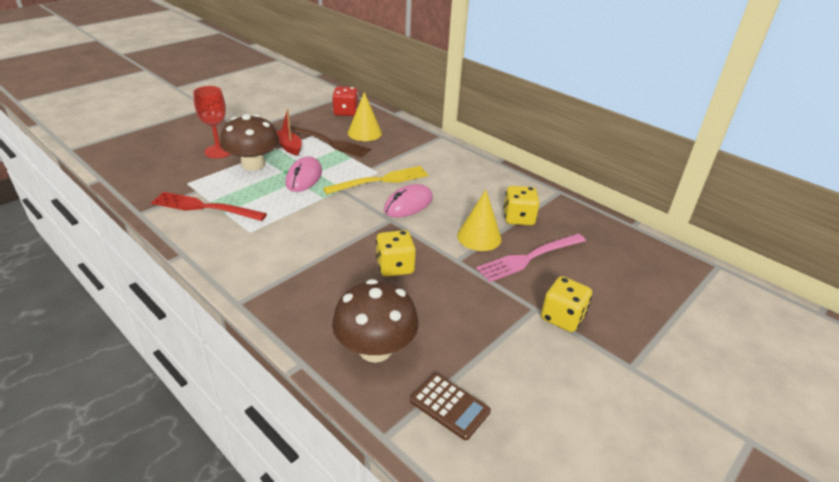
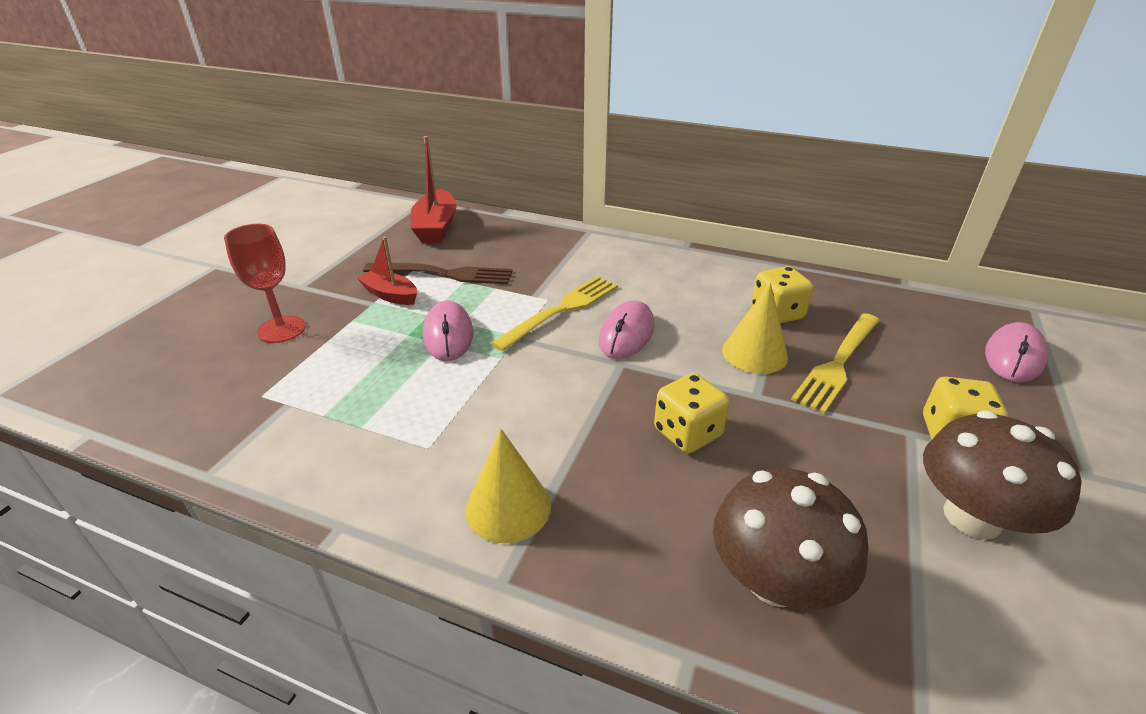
camera: 20 degrees left, 0 degrees up
(204, 207) = (321, 428): red fork -> none
(253, 164) = (354, 335): brown mushroom -> brown mushroom (972, 517)
(345, 112) = (436, 227): red dice -> red boat
(364, 133) = (485, 249): yellow cone -> yellow cone (508, 507)
(449, 406) = (955, 635): brown calculator -> none
(529, 258) = (838, 364): pink fork -> yellow fork
(662, 289) = (1014, 357): none -> pink mouse

